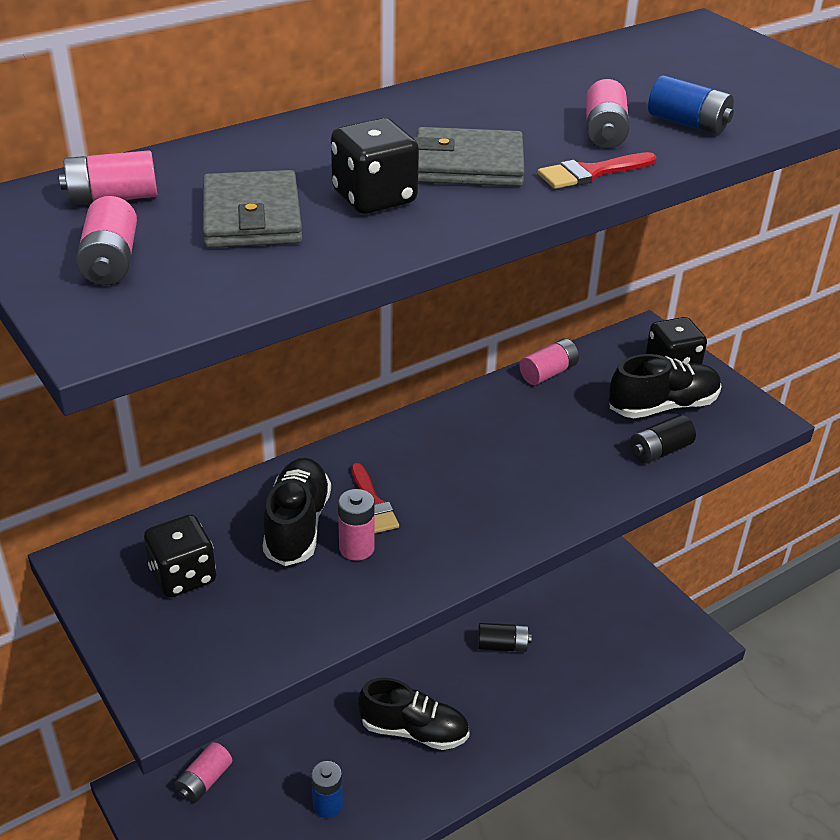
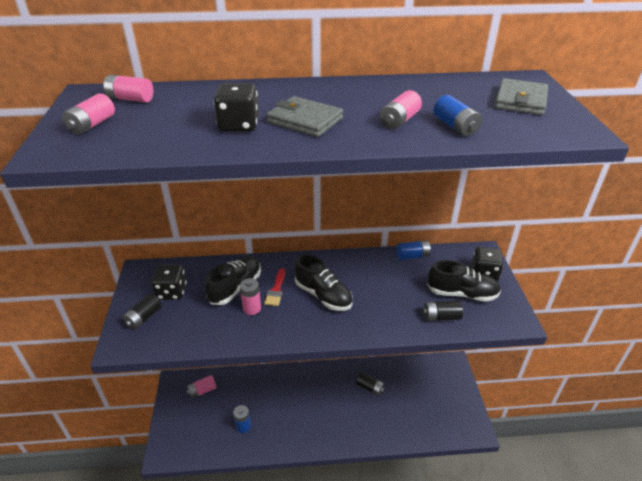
camera: 30 degrees right, 0 degrees up
(170, 639) = (144, 317): none -> black battery
(252, 217) = (174, 120): grey wallet -> grey wallet (520, 101)
(414, 730) = (302, 410): black shoe -> black shoe (323, 295)
(548, 373) = (412, 256): pink battery -> blue battery
(591, 173) = (364, 139): red brush -> none

